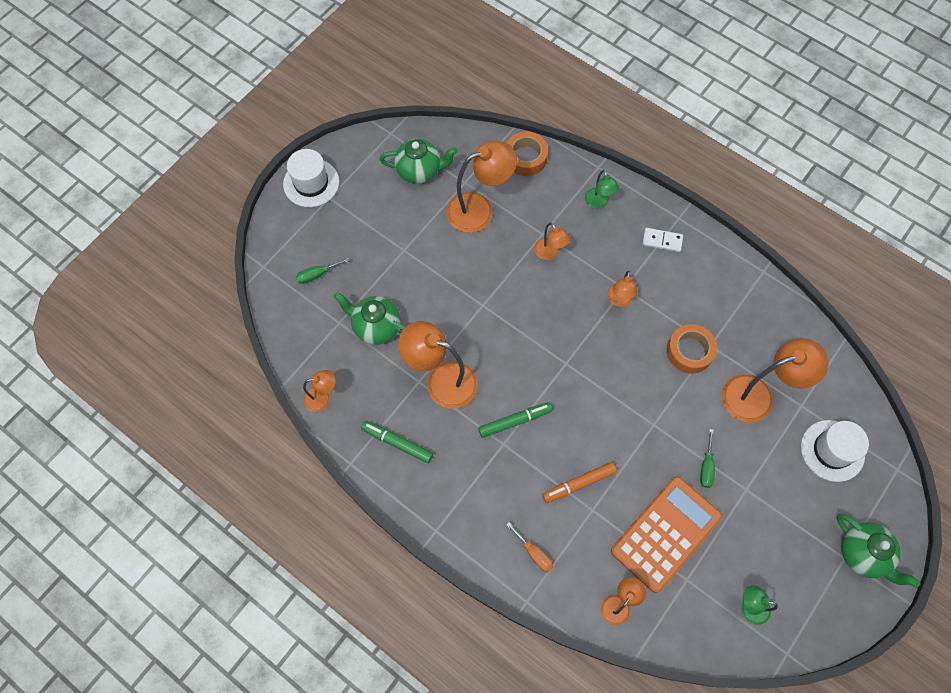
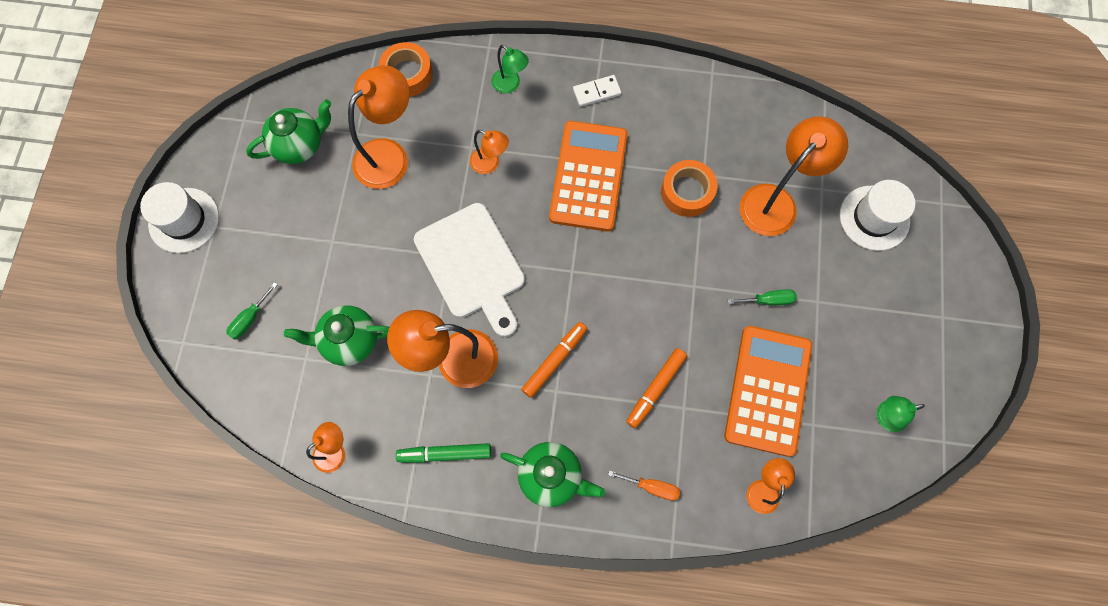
camera: 30 degrees left, 5 degrees up
(494, 320) = (472, 265): none -> white cutting board
(514, 421) = (554, 360): green marker -> orange marker
(619, 300) = (588, 176): orange lamp -> orange calculator
(706, 467) = (768, 300): green screwdriver -> green screwdriver turned 75 degrees counterclockwise
(863, 554) = (956, 304): green teapot -> green teapot (551, 476)

